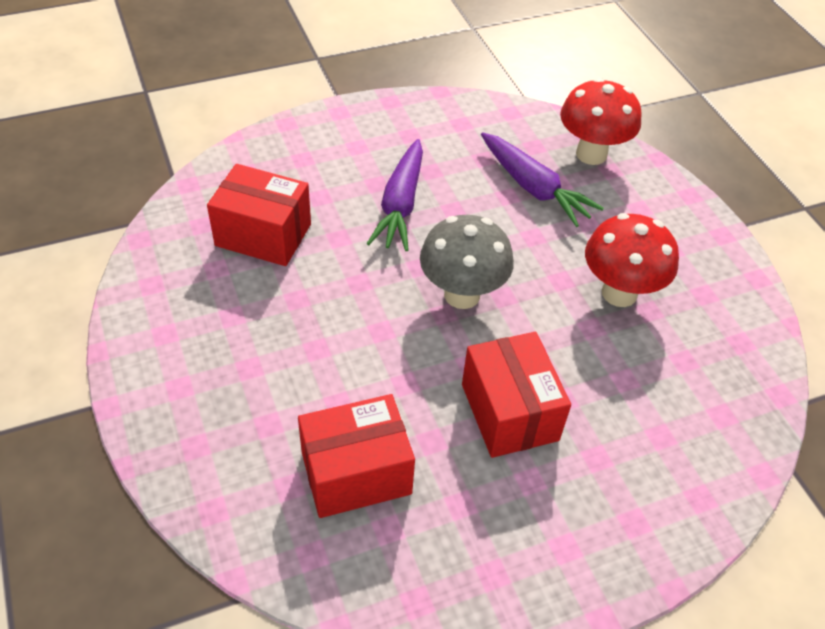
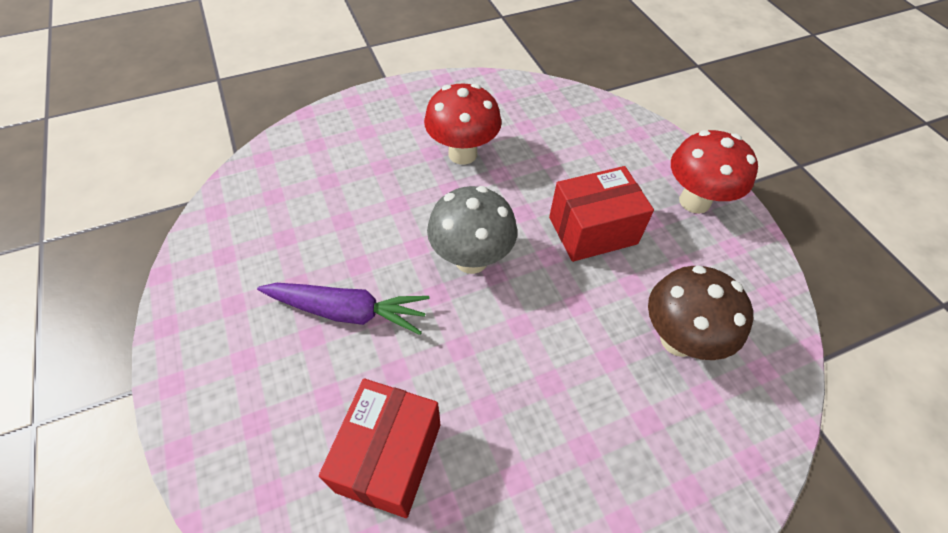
camera: 90 degrees left, 5 degrees up
(356, 473) = (678, 339): red box -> brown mushroom
(534, 188) = (334, 199): purple carrot -> none
(591, 154) = (292, 155): red mushroom -> red mushroom (694, 201)

